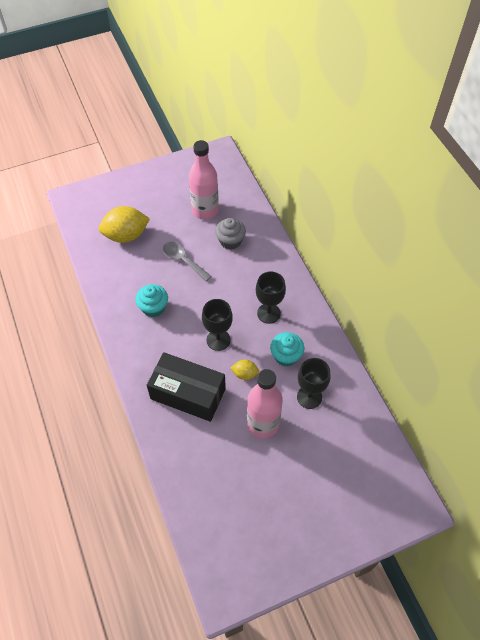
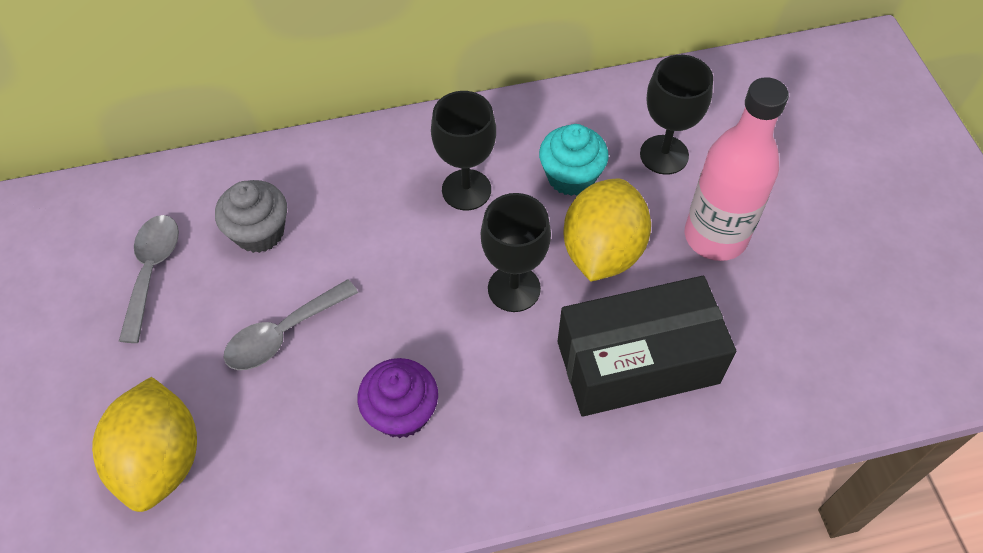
camera: 80 degrees left, 0 degrees up
(153, 307) = (401, 412): turquoise cupcake -> purple cupcake
(188, 394) = (637, 362): black box -> black box turned 45 degrees clockwise
(205, 210) = (152, 271): pink bottle -> grey spoon
(245, 374) = (602, 251): yellow lemon -> yellow lemon, size x1.99

